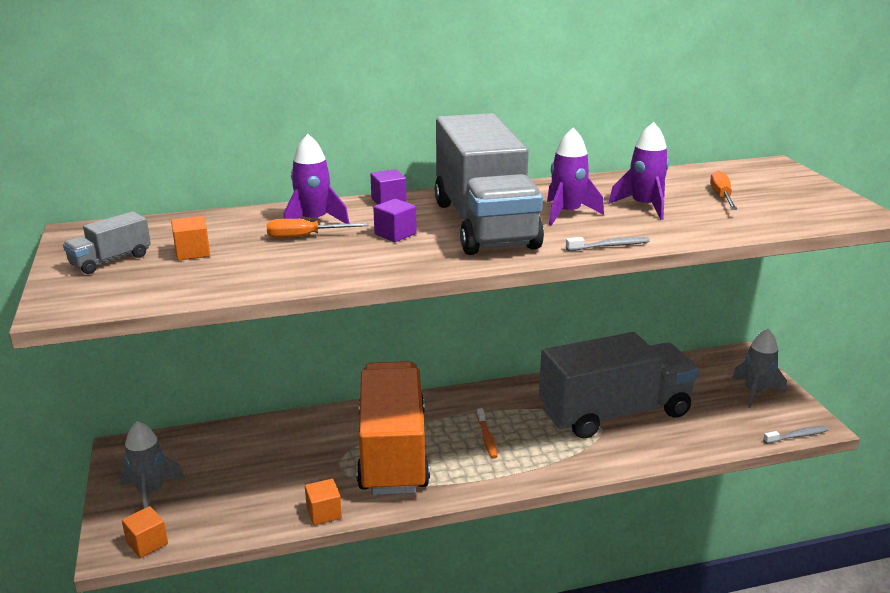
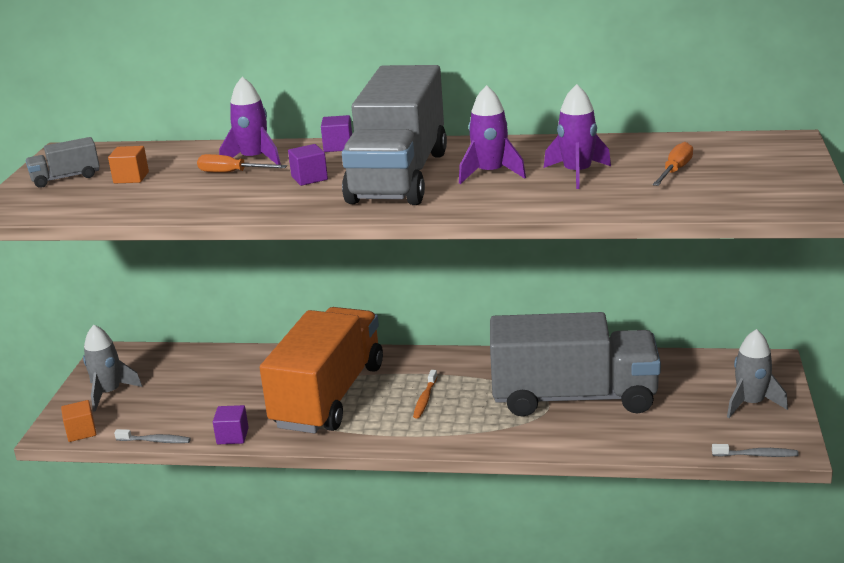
camera: 25 degrees right, 0 degrees up
(324, 513) = (232, 436): orange cube -> purple cube
(610, 246) = (491, 210): grey toothbrush -> grey toothbrush (155, 441)

